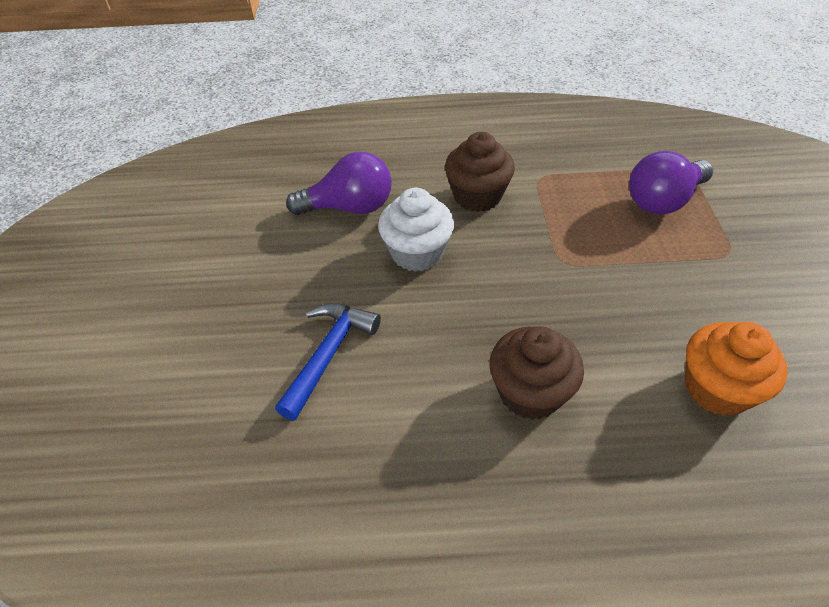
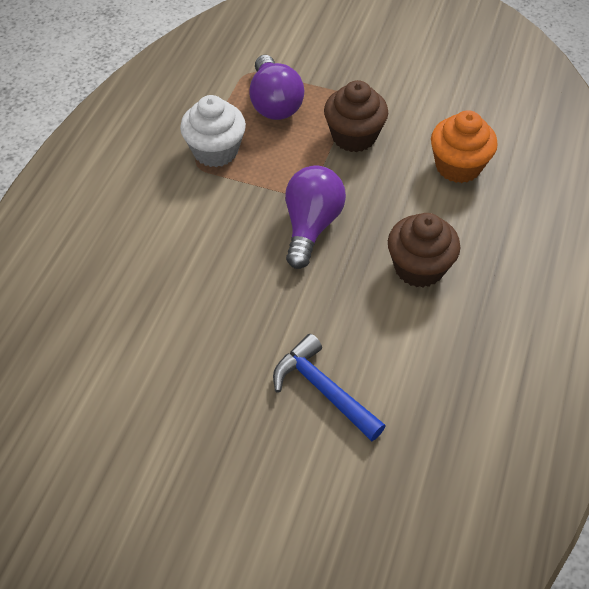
camera: 70 degrees left, 5 degrees up
(349, 207) = (144, 321): purple light bulb -> purple light bulb (311, 226)
(417, 253) = (238, 287): white cupcake -> white cupcake (215, 151)
(477, 196) = (192, 217): brown cupcake -> brown cupcake (354, 136)

